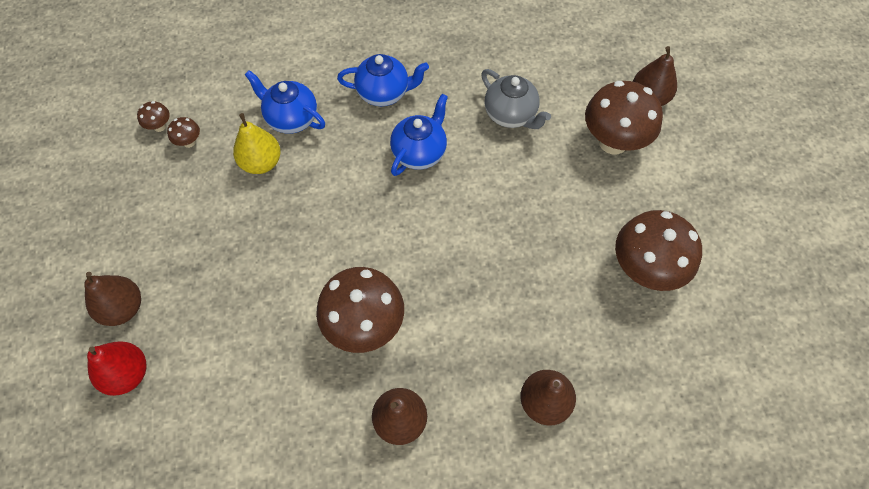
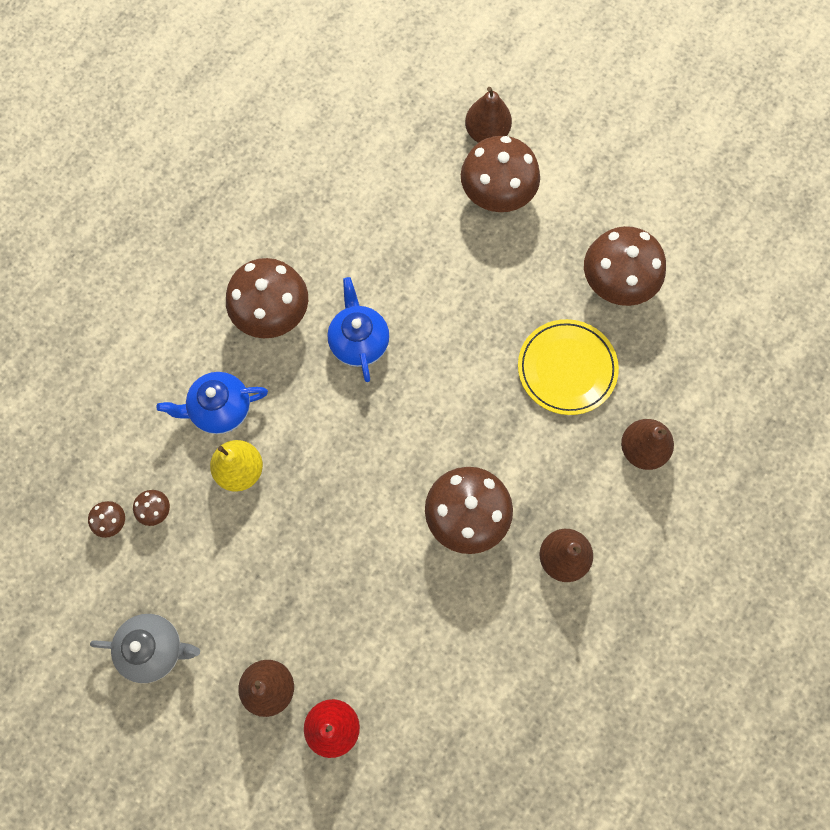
camera: 45 degrees left, 10 degrees up
(384, 93) = (273, 316): blue teapot -> brown mushroom
(511, 115) = (396, 243): grey teapot -> grey teapot (154, 649)
(545, 293) = (566, 369): none -> yellow plate

